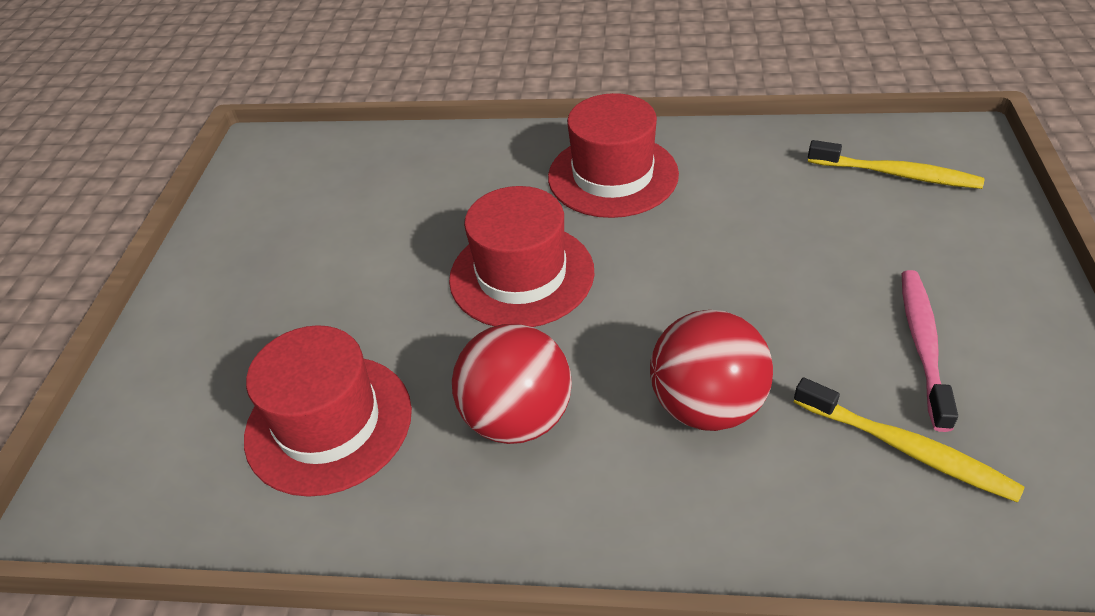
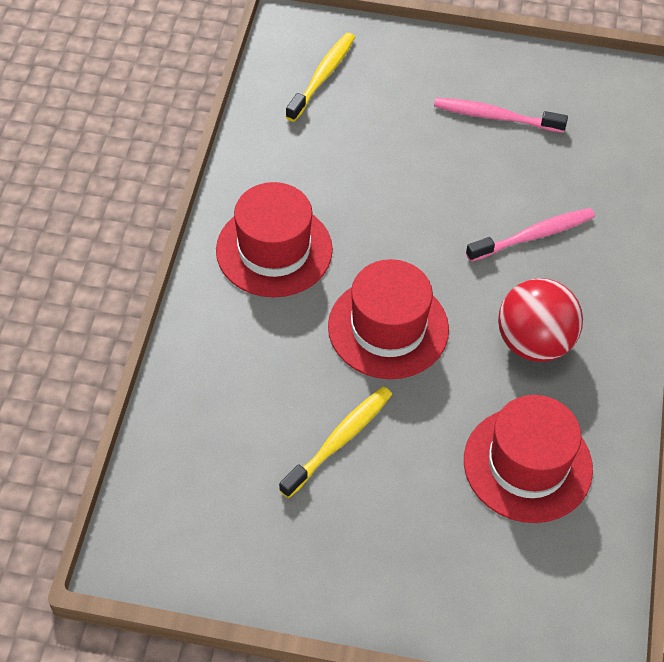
camera: 90 degrees left, 10 degrees up
(706, 406) = (533, 236): red ball -> pink toothbrush
(906, 448) = (574, 149): yellow toothbrush -> yellow toothbrush (339, 440)

